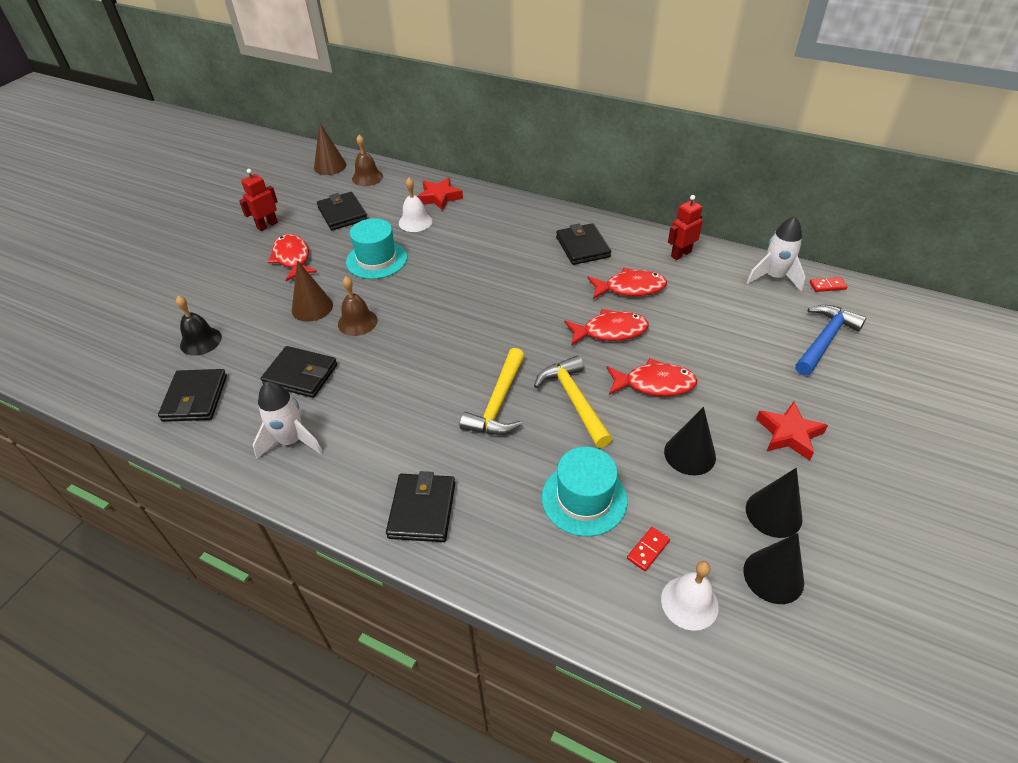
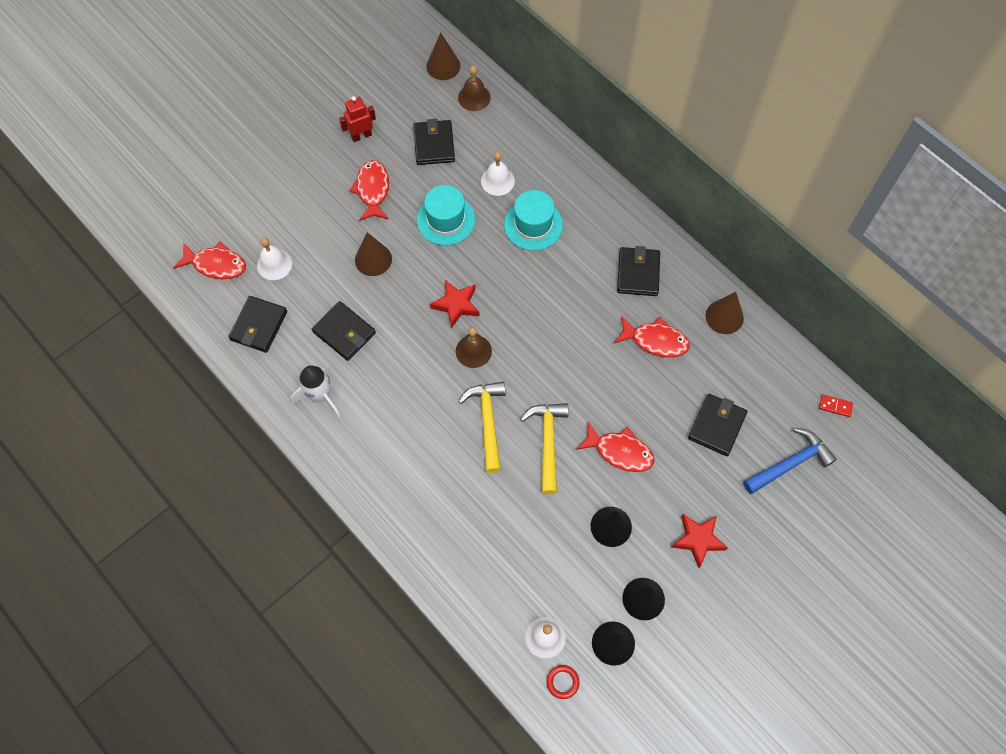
camera: 20 degrees right, 20 degrees up
(201, 341) = (274, 264): black bell -> white bell
(357, 322) = (405, 291): brown bell -> brown bell (473, 351)
(422, 510) = (395, 494): black wallet -> black wallet (716, 426)
(439, 197) = (533, 154): red star -> red star (456, 305)
(498, 403) = (487, 422): yellow hammer -> yellow hammer turned 135 degrees clockwise
(584, 499) = (513, 532): turquoise hat -> turquoise hat (533, 225)
(610, 331) = (612, 383): red fish -> red fish (216, 264)
(648, 550) = (538, 589): red domino -> none
(681, 254) = (724, 316): red robot -> brown cone
(744, 650) = (562, 682): none -> red ring
(774, 277) = (793, 378): white rocket -> none

